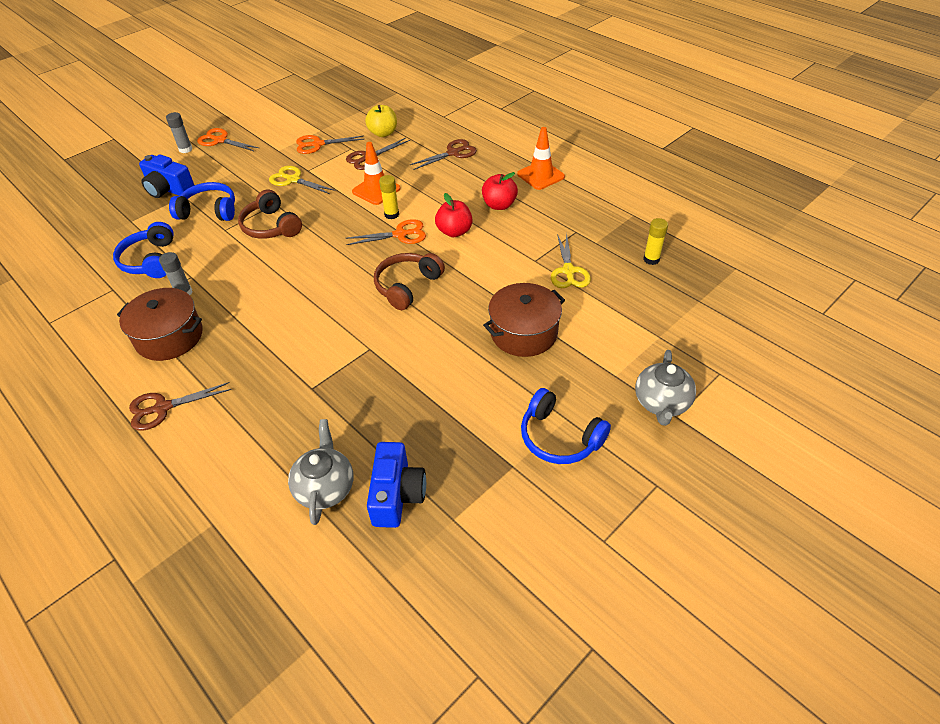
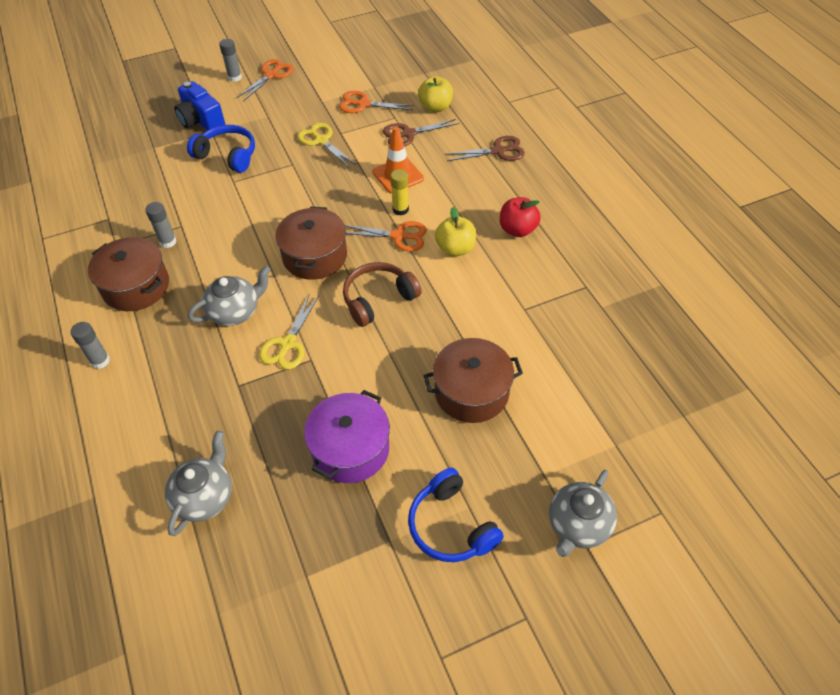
camera: 20 degrees right, 5 degrees up
(150, 260) = (153, 197): blue headphones -> none
(162, 408) = (100, 361): brown scissors -> grey glue stick
(220, 140) = (271, 75): orange scissors -> orange scissors turned 75 degrees clockwise
(271, 226) = (277, 190): brown headphones -> none
(279, 330) = (235, 311): none -> grey teapot
(332, 268) = (315, 256): none -> brown pot
(397, 495) = (266, 529): blue camera -> none
(441, 407) = (350, 449): none -> purple pot
(454, 231) = (455, 249): red apple -> yellow apple
(540, 175) = (580, 205): orange traffic cone -> none
(568, 271) = (554, 333): yellow scissors -> yellow scissors (288, 344)
(651, 259) = (654, 347): yellow glue stick -> none

